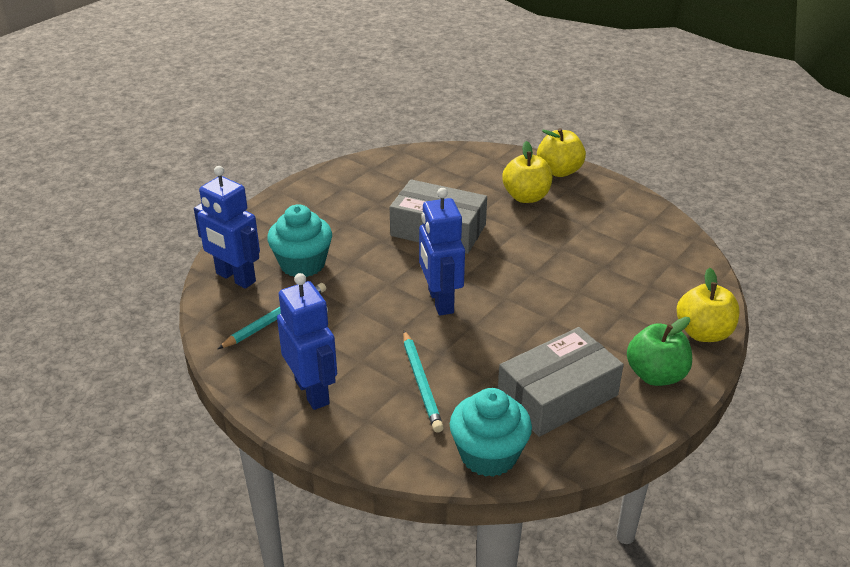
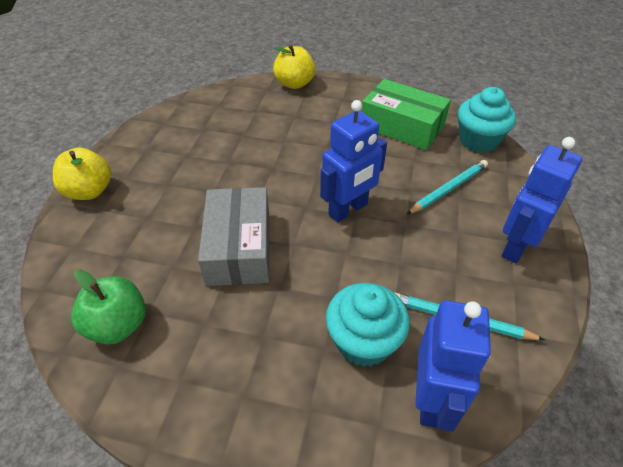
camera: 115 degrees left, 10 degrees up
(526, 197) = (149, 202): yellow apple -> none
(557, 395) = (402, 126): grey box -> green box
(655, 375) = (350, 94): green apple -> green apple (118, 325)

